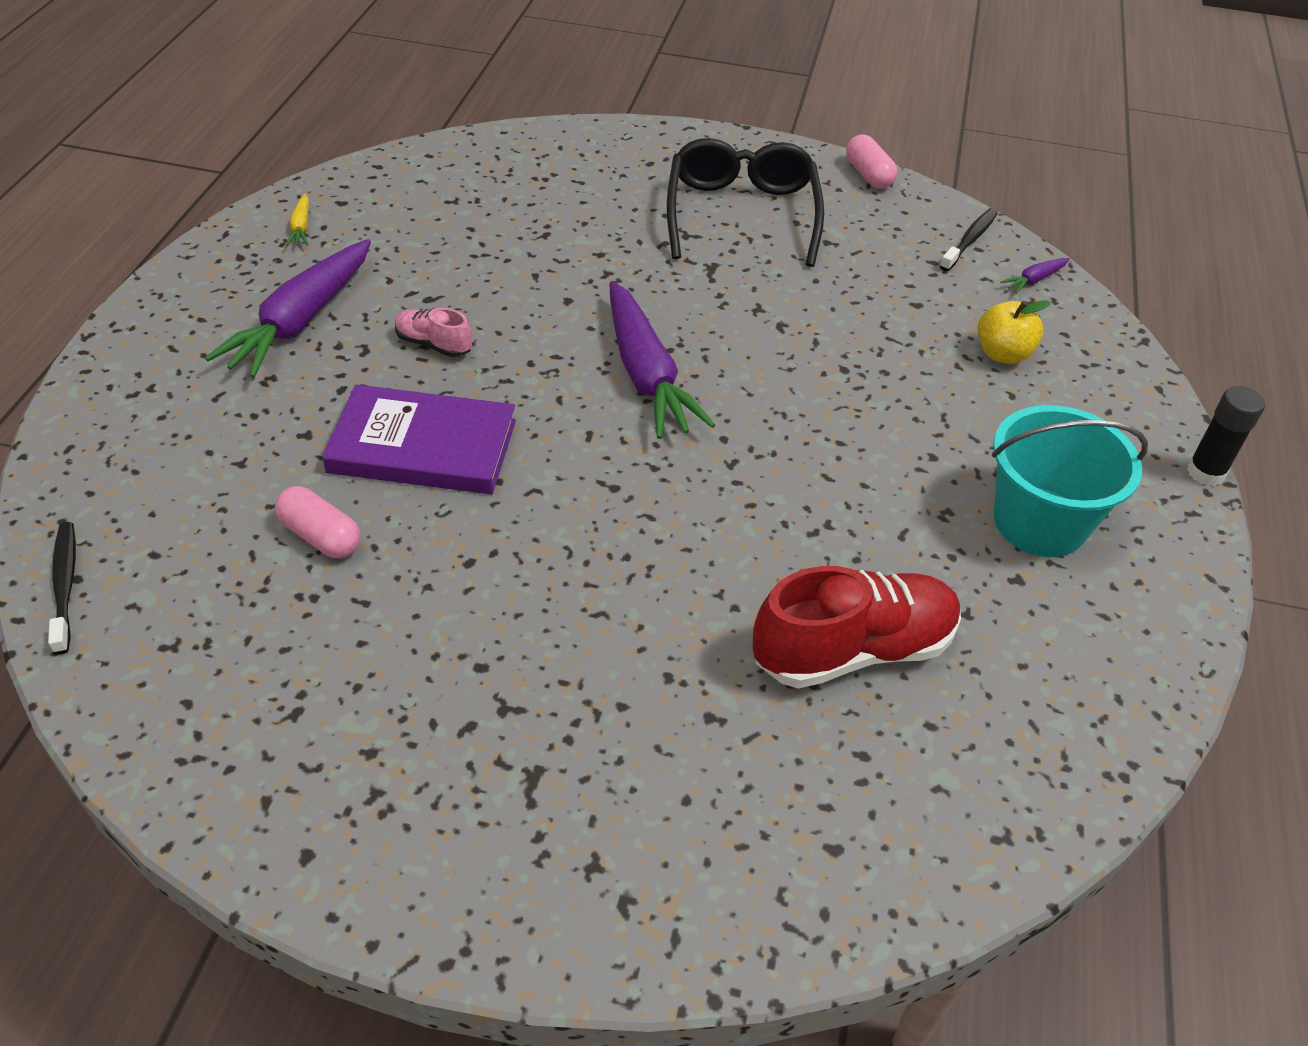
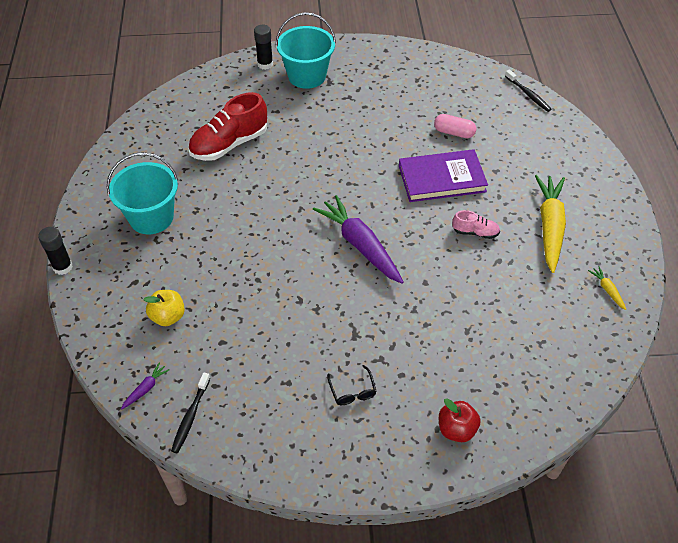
camera: 165 degrees right, 5 degrees up
(301, 321) = (549, 227): purple carrot -> yellow carrot
(587, 819) = (307, 76): none -> turquoise bucket
(626, 157) = (456, 429): none -> red apple
(696, 908) = (265, 64): none -> black glue stick
(741, 215) = (352, 391): black glasses -> black glasses, size x0.41
(868, 175) = (273, 471): pink capsule -> none

